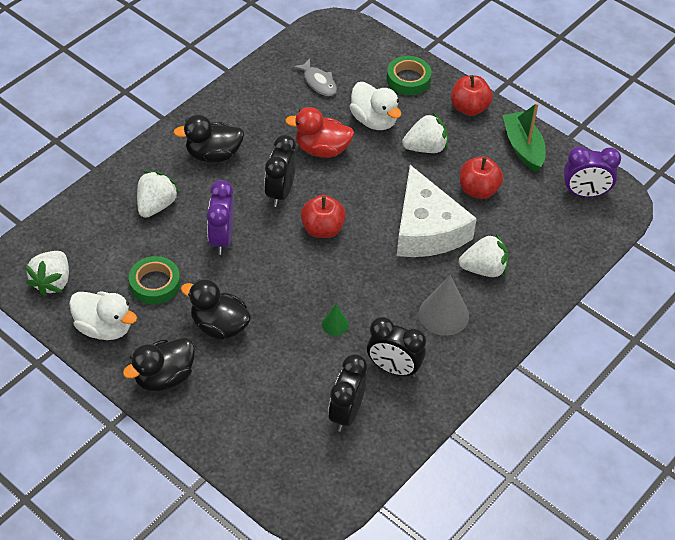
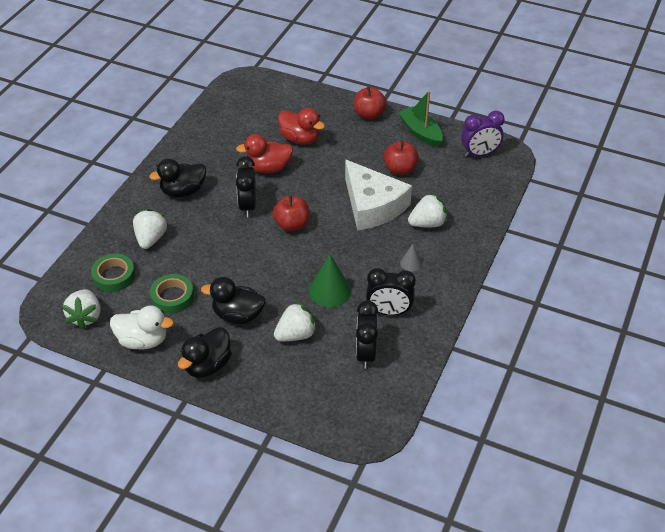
camera: 15 degrees left, 5 degrees down
(222, 239) = (214, 250): purple clock -> none
(318, 82) = (246, 121): grey fish -> none
(335, 324) = (330, 291): green cone -> green cone, size x1.88
(374, 120) = (300, 139): white duck -> red duck
(408, 79) = (314, 105): green tape -> green tape (114, 276)
(425, 148) = (347, 149): white strawberry -> white strawberry (296, 334)
(443, 314) = (411, 263): grey cone -> grey cone, size x0.53

